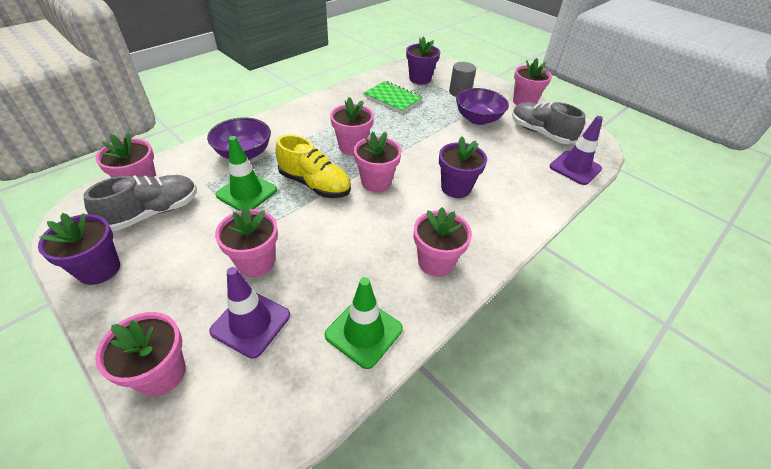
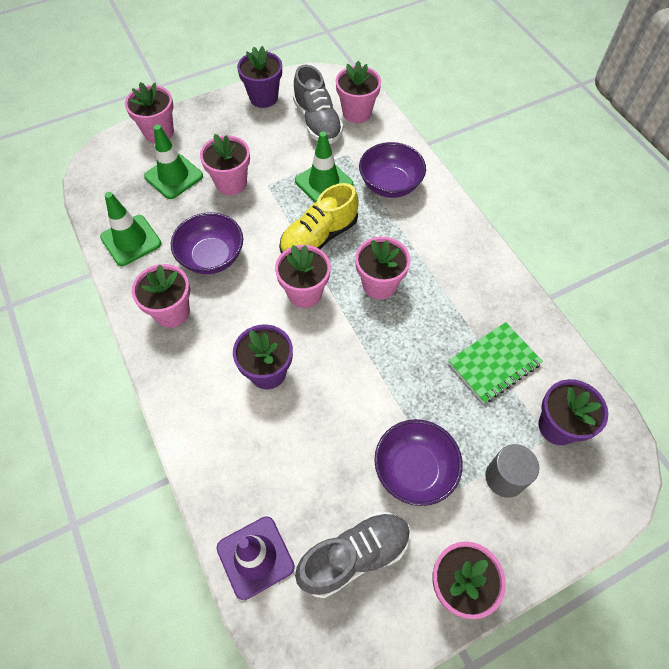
camera: 110 degrees right, 15 degrees up
(251, 323) = (174, 176): purple traffic cone -> green traffic cone
(361, 251) = (212, 257): none -> purple bowl

